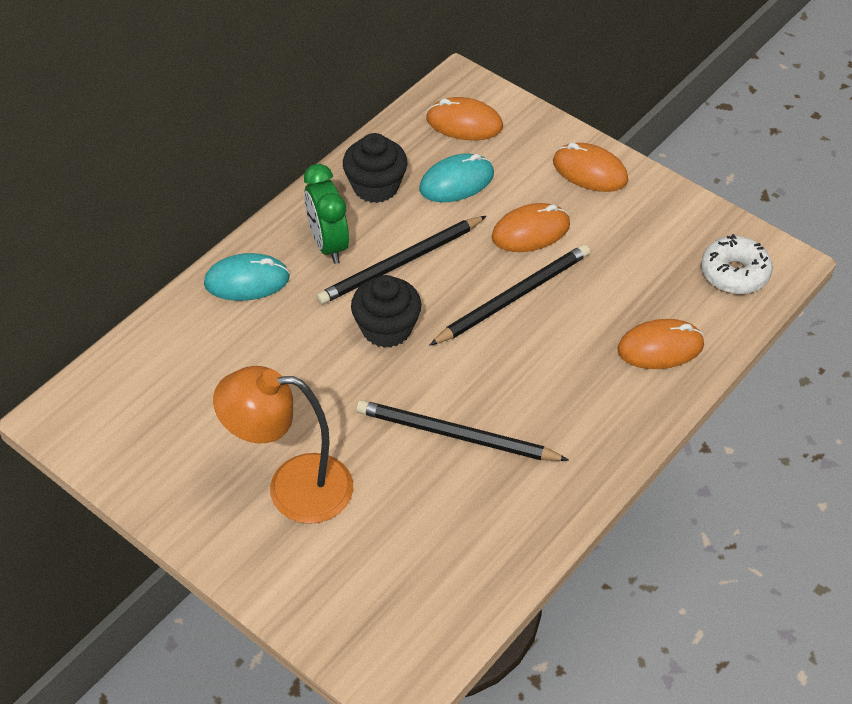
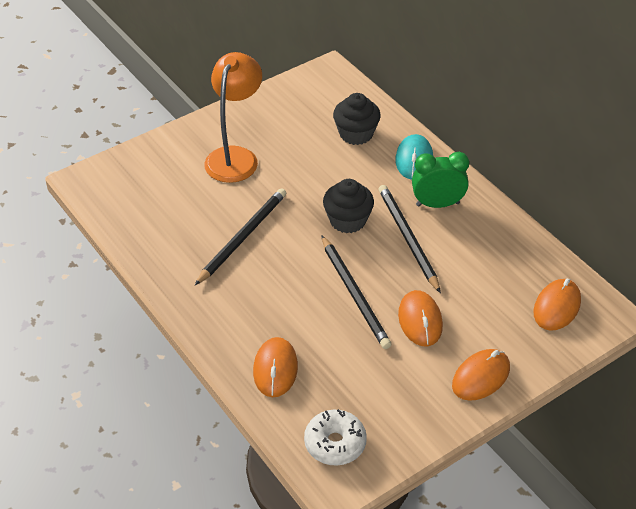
camera: 105 degrees right, 5 degrees down
(375, 186) = (492, 239): black cupcake -> black cupcake (356, 134)
(456, 182) = (487, 287): turquoise mouse -> none

